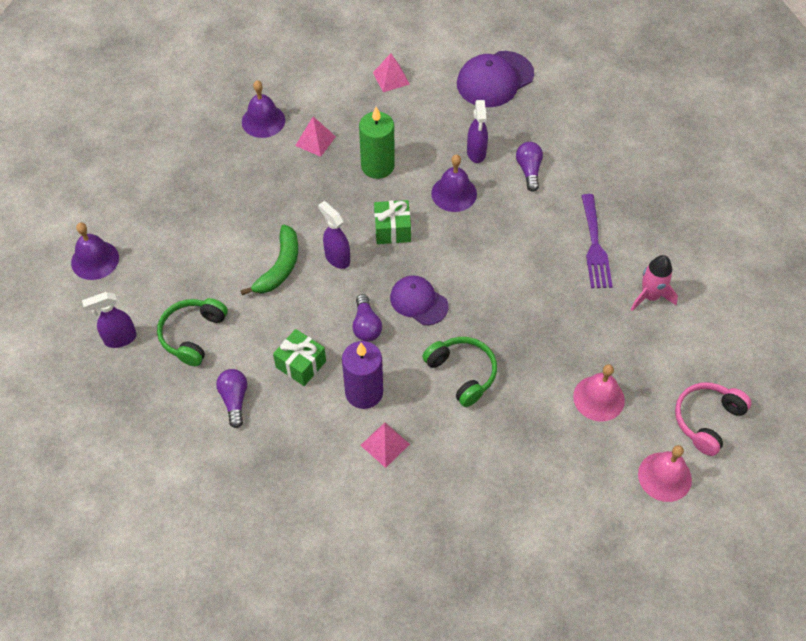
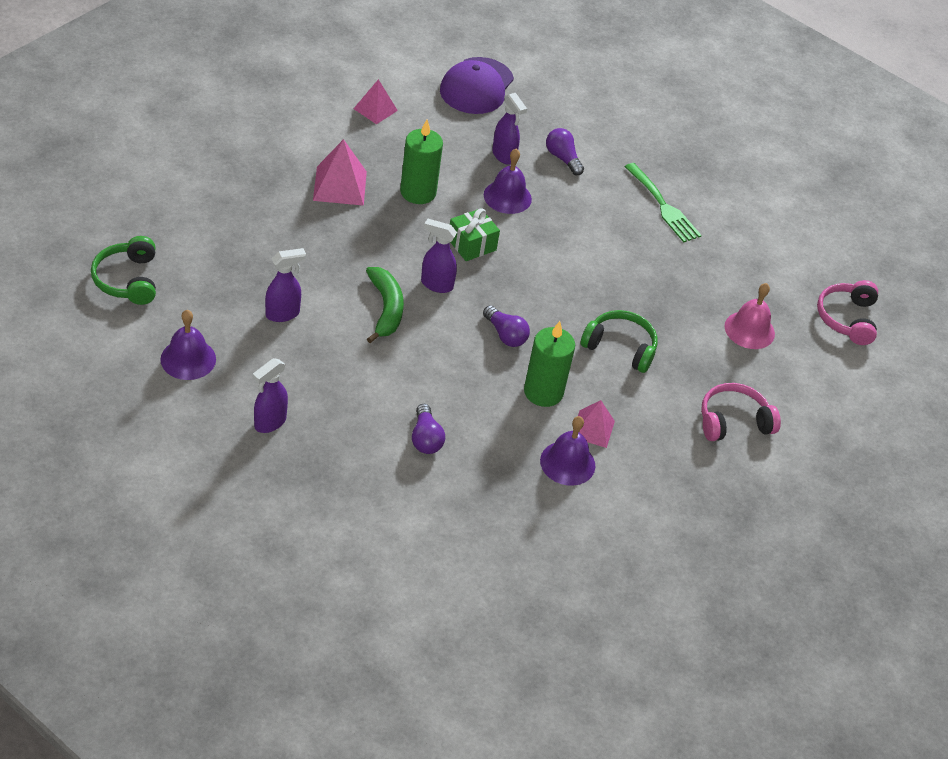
camera: 35 degrees left, 10 degrees down
(192, 335) = (342, 395): green headphones -> green headphones (127, 280)
(193, 244) = (283, 314): none -> purple spray bottle
(234, 400) = (425, 438): purple light bulb -> purple light bulb turned 150 degrees counterclockwise
(263, 121) = (273, 181): purple bell -> purple bell (567, 463)
(301, 364) = (467, 387): green gift -> none
(315, 141) = (340, 185): pink pyramid -> pink pyramid, size x1.51
(364, 392) = (543, 392): purple candle -> green candle
(418, 301) = (539, 299): purple cap -> none
(522, 486) = (733, 421): none -> pink headphones
(595, 246) = (663, 206): purple fork -> green fork
(650, 296) = (737, 234): pink rocket -> none
(664, 476) = (842, 373): pink bell -> none

